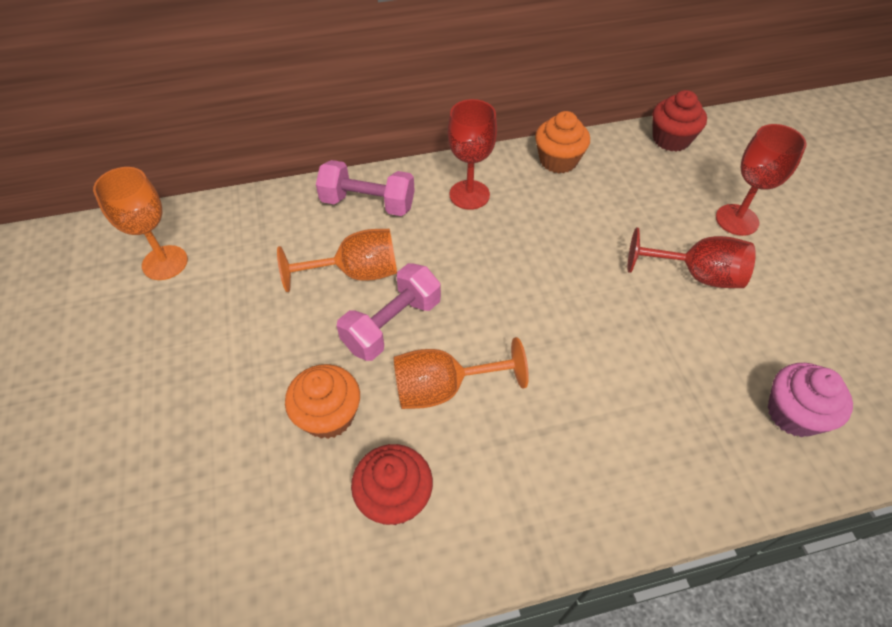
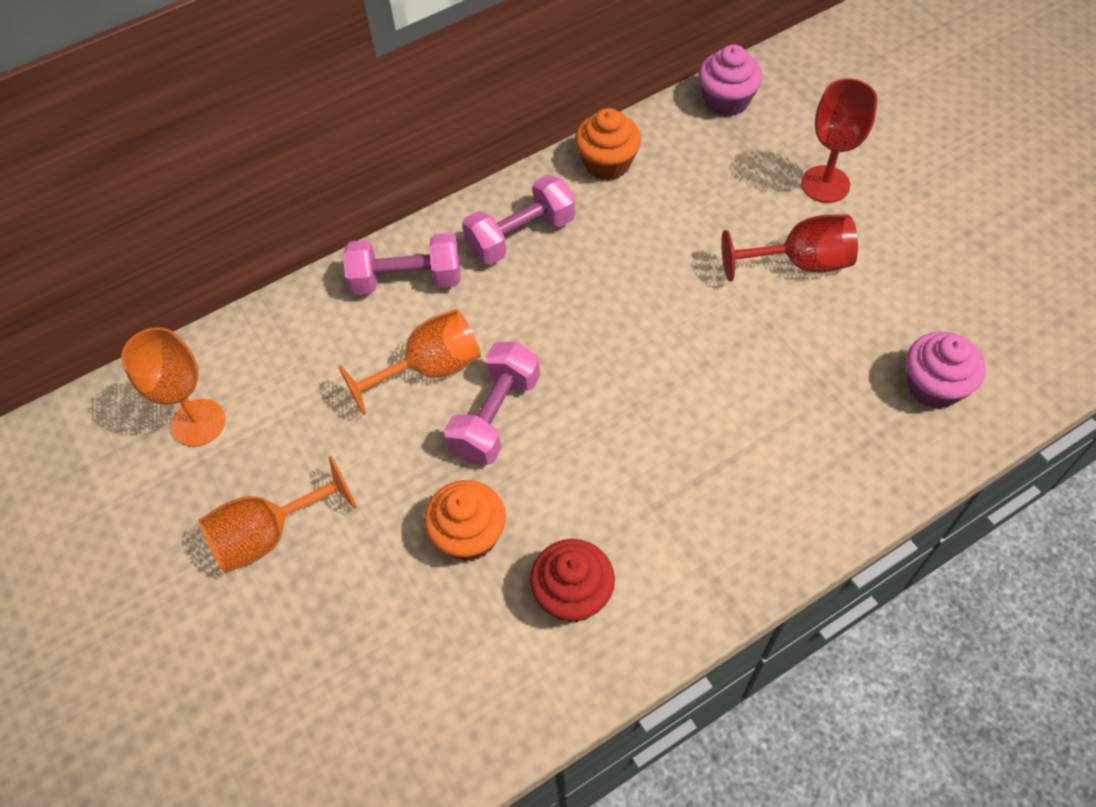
camera: 15 degrees left, 5 degrees up
(443, 388) = (578, 469): orange goblet -> orange goblet (269, 535)
(469, 195) = (521, 236): red goblet -> pink dumbbell
(671, 139) = (726, 101): red cupcake -> pink cupcake

